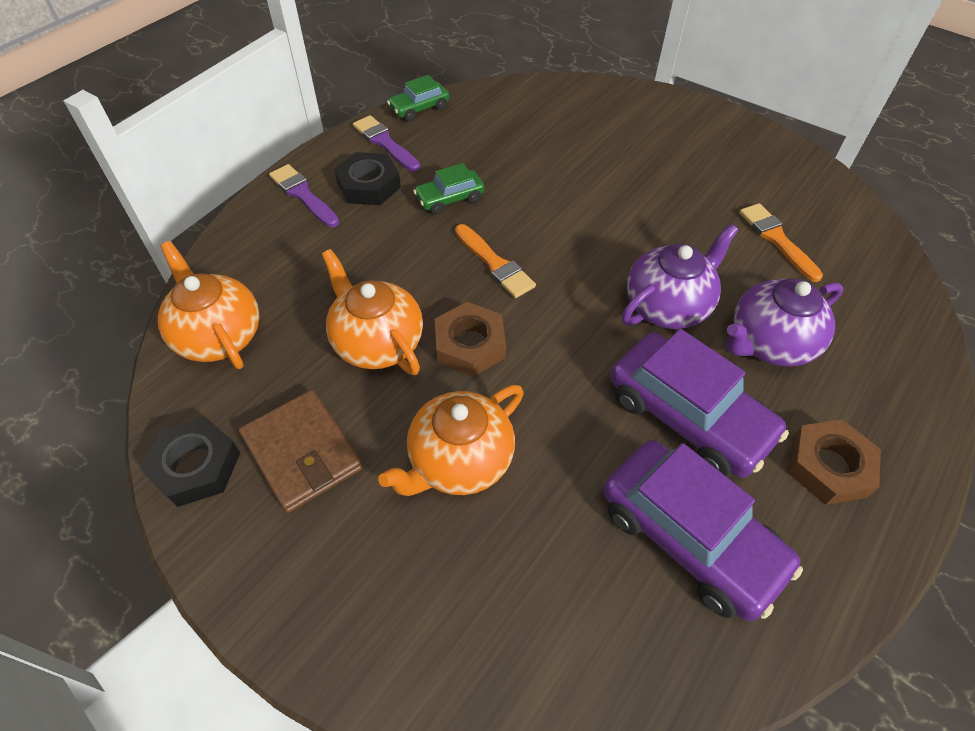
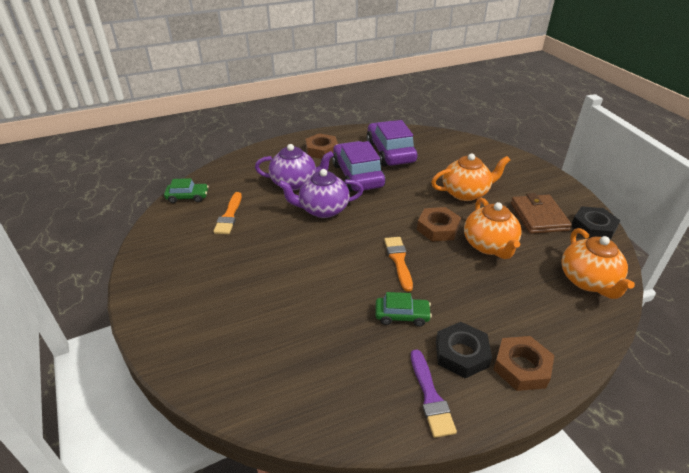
camera: 150 degrees left, 15 degrees down
(303, 195) = (521, 367): purple brush -> brown nut
(419, 108) = (376, 431): green car -> green car (187, 197)

